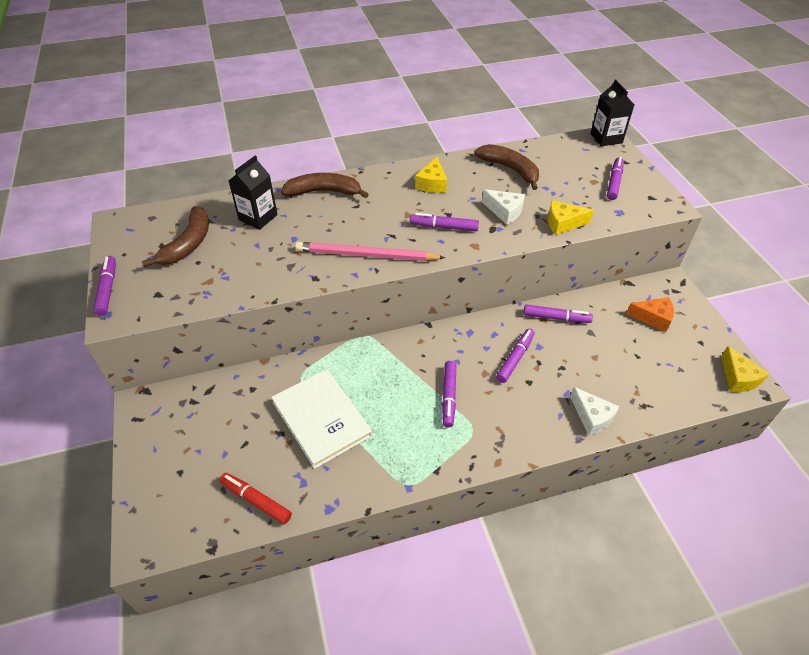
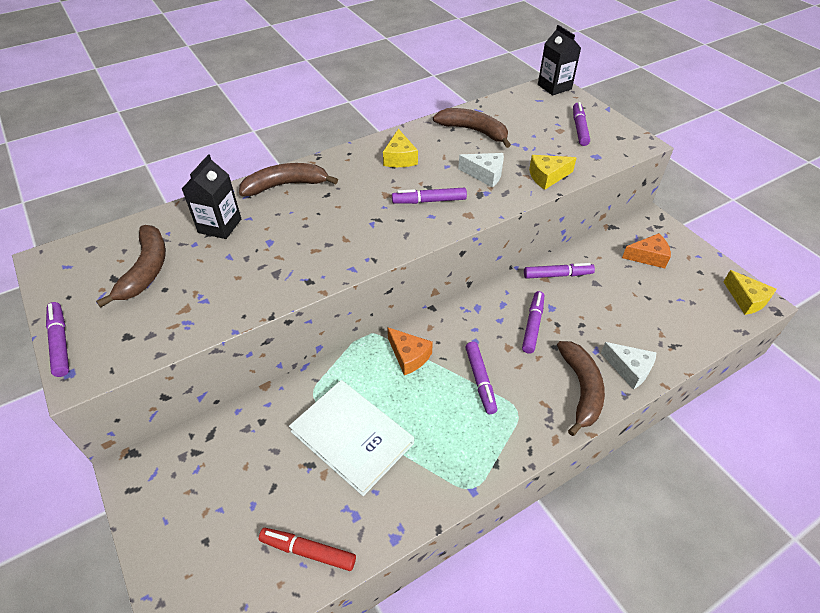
camera: 15 degrees left, 0 degrees up
(366, 255) = (357, 245): pink pencil -> none
(393, 362) = (409, 356): none -> orange cheese
(538, 424) = (581, 389): none -> brown banana

